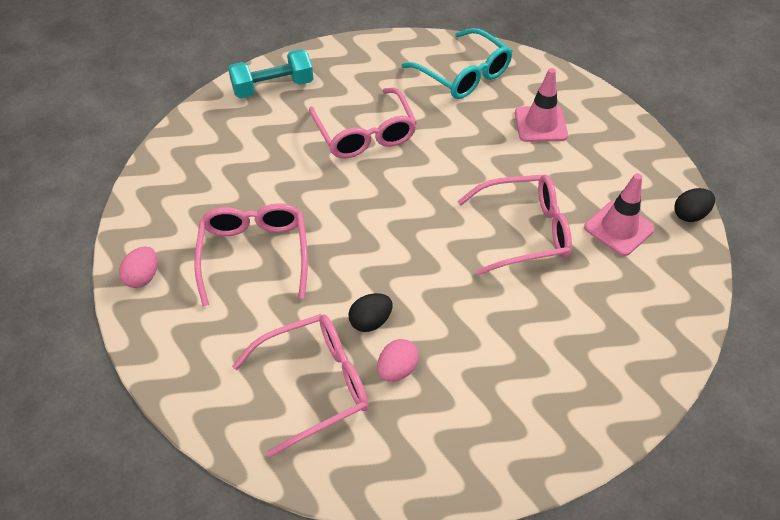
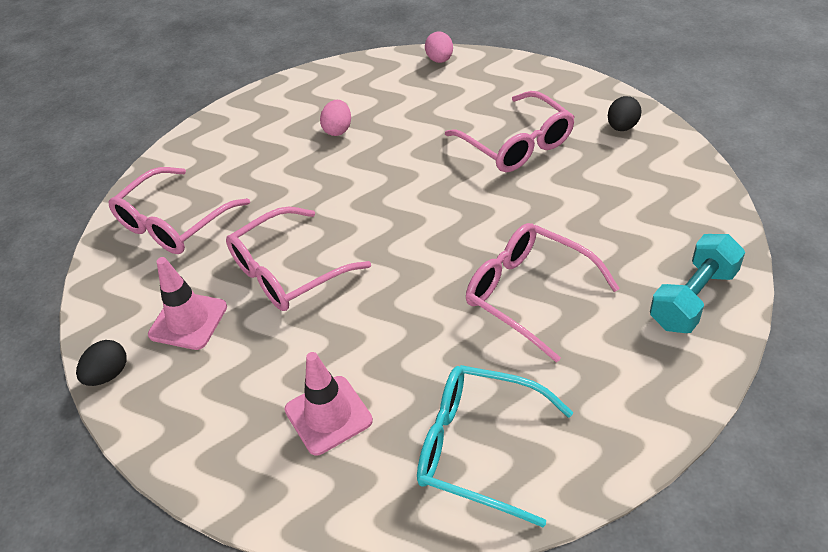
camera: 155 degrees right, 5 degrees down
(143, 277) = (583, 95): pink egg -> pink egg (439, 60)
(314, 385) = (390, 99): pink glasses -> pink glasses (174, 223)
(370, 321) = (380, 146): black egg -> black egg (622, 127)

